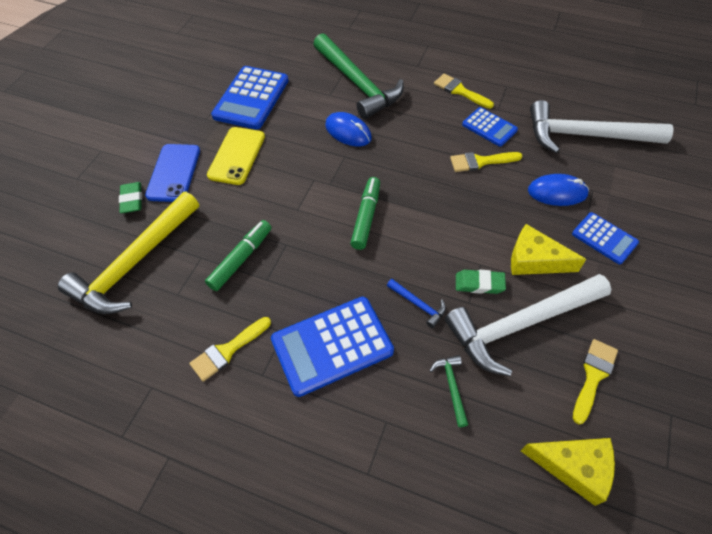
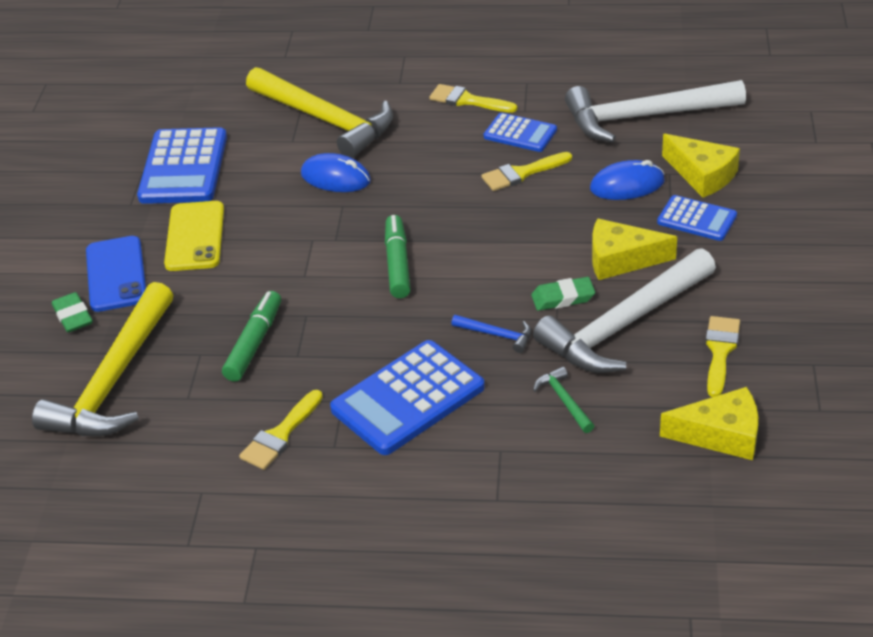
camera: 15 degrees left, 15 degrees down
(357, 84) = (325, 120): green hammer -> yellow hammer
(618, 198) = (702, 175): none -> yellow cheese

